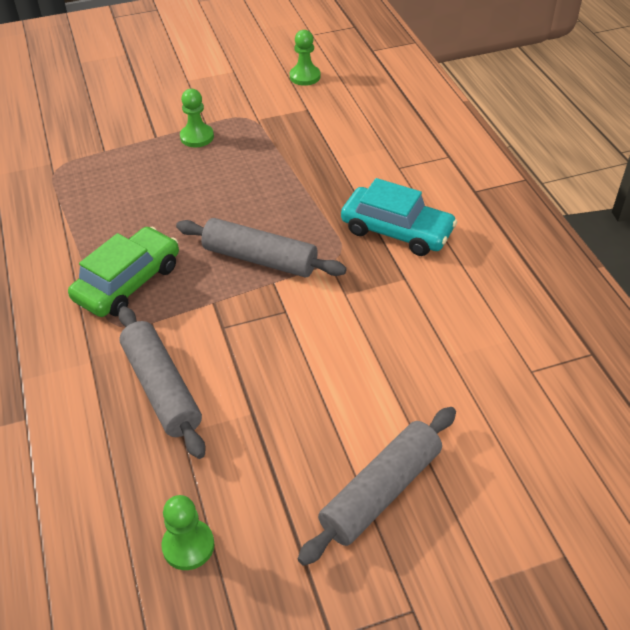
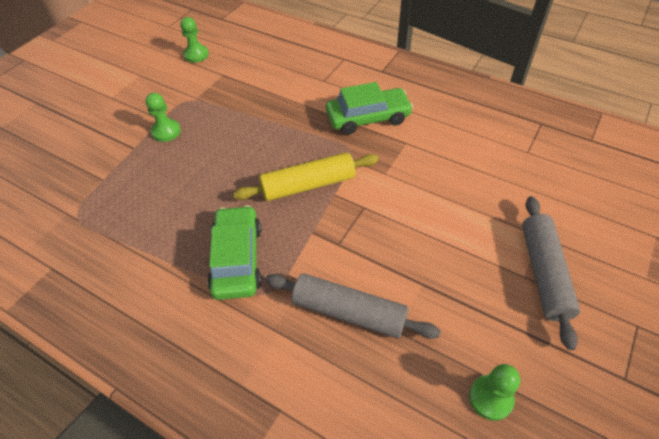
camera: 40 degrees left, 5 degrees up
(260, 259) = (308, 185): grey rolling pin -> yellow rolling pin
(396, 231) = (368, 118): turquoise car -> green car

